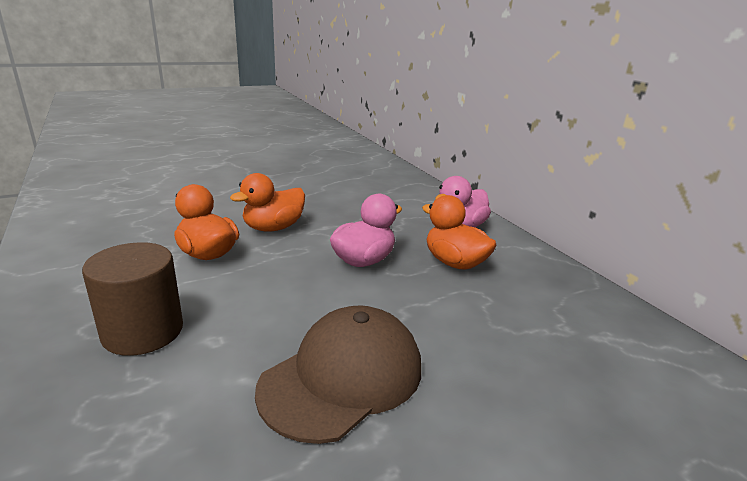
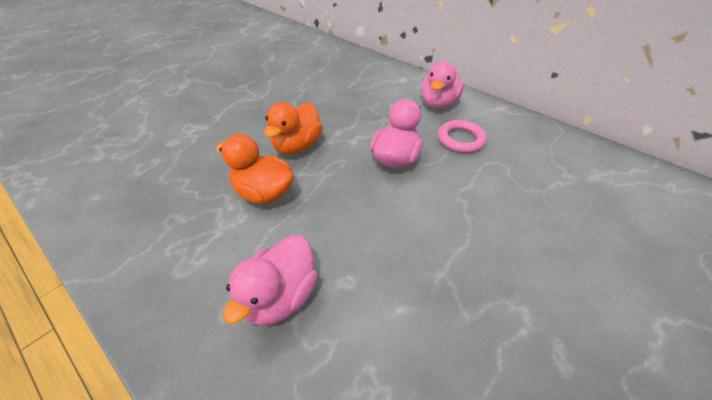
camera: 20 degrees left, 20 degrees up
(143, 331) = (281, 296): brown cylinder -> pink duck
(343, 377) = (467, 277): brown cap -> none
(454, 263) = (461, 139): orange duck -> pink ring

